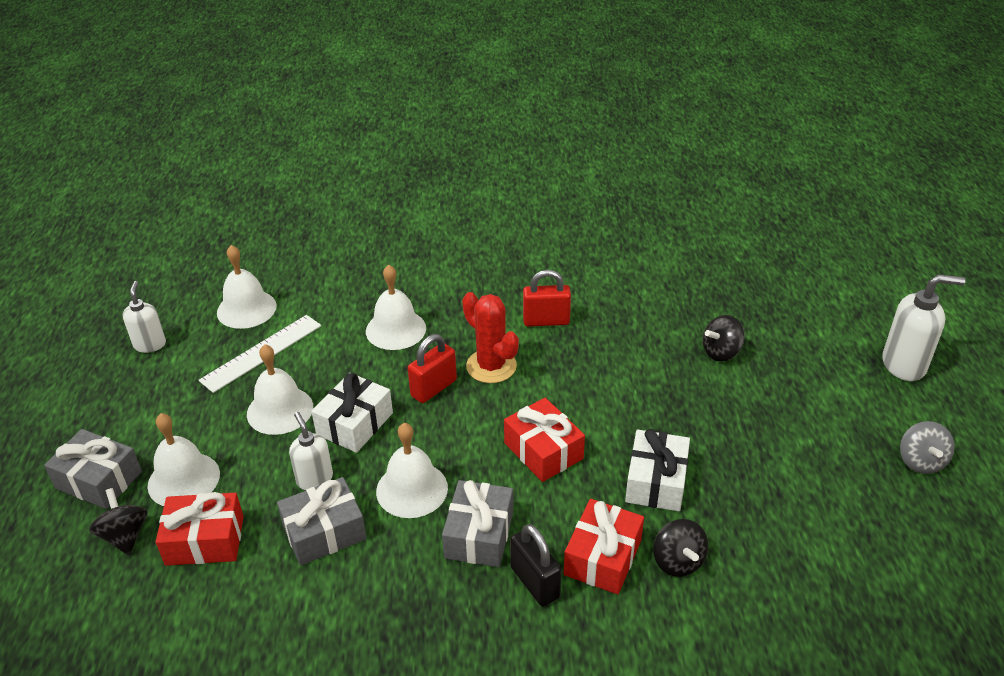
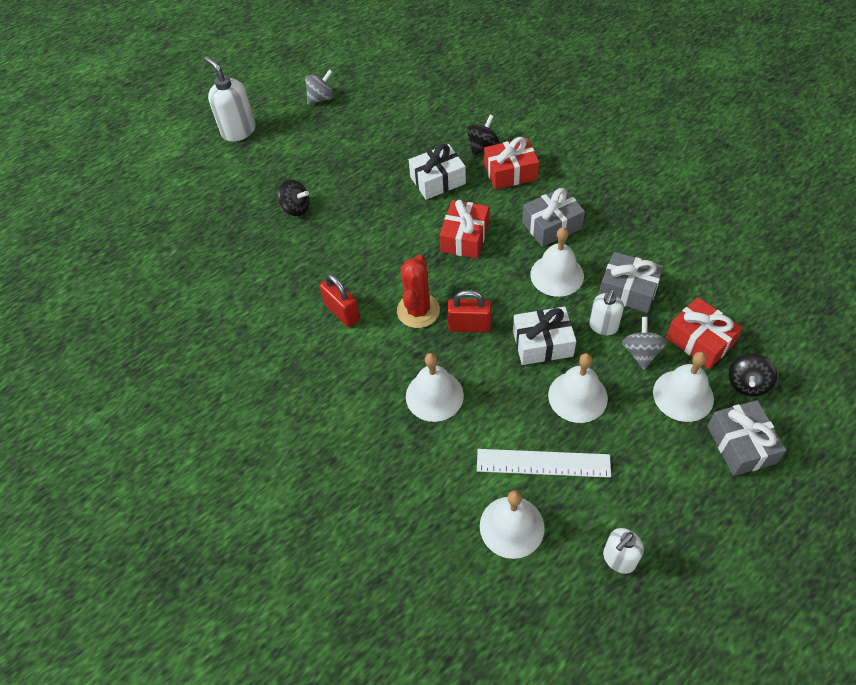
camera: 125 degrees left, 15 degrees up
(255, 484) = (641, 352): none -> grey spinning top
(535, 582) = (554, 187): black padlock -> none

